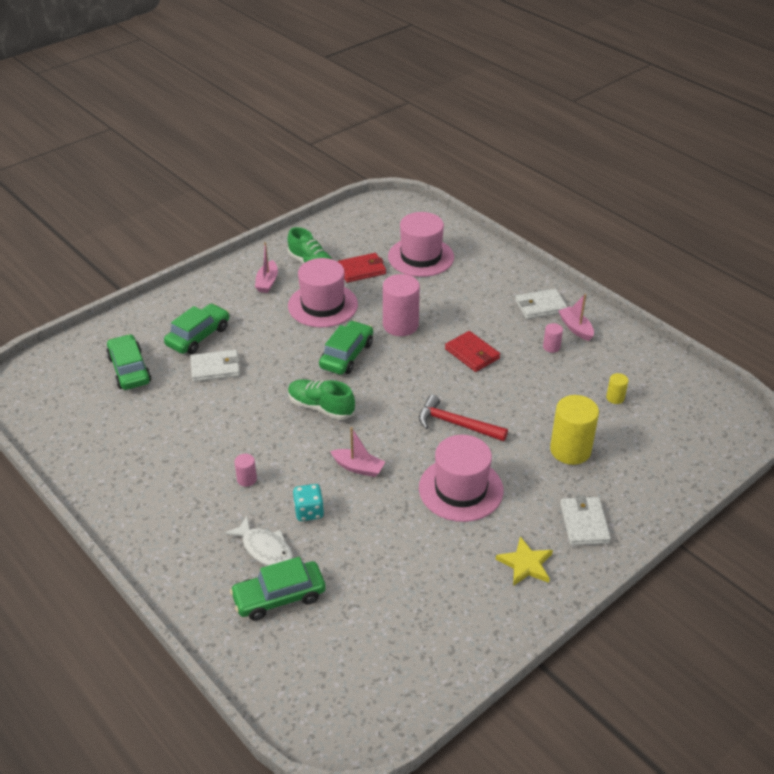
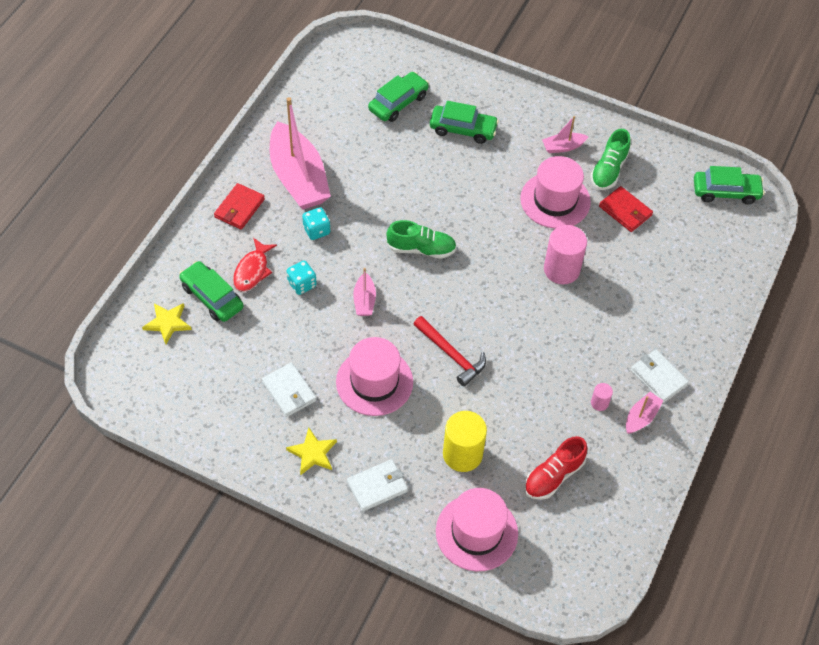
camera: 65 degrees right, 15 degrees up
(167, 474) = (298, 178): none -> pink boat
(215, 368) = (430, 157): white wallet -> white wallet (289, 391)
(247, 479) = (316, 230): pink cylinder -> turquoise dice
(265, 549) = (252, 270): white fish -> red fish
(291, 651) = (168, 323): none -> yellow star
(321, 407) = (421, 249): green shoe -> green shoe turned 90 degrees clockwise
(346, 355) = (497, 243): green car -> green car (726, 192)
(421, 257) = (676, 252): pink hat -> pink hat (476, 532)
(456, 424) = (451, 355): red hammer -> red hammer turned 135 degrees clockwise
(472, 354) = (553, 339): red wallet -> red wallet (239, 208)
(615, 398) = (553, 476): yellow cylinder -> red shoe

